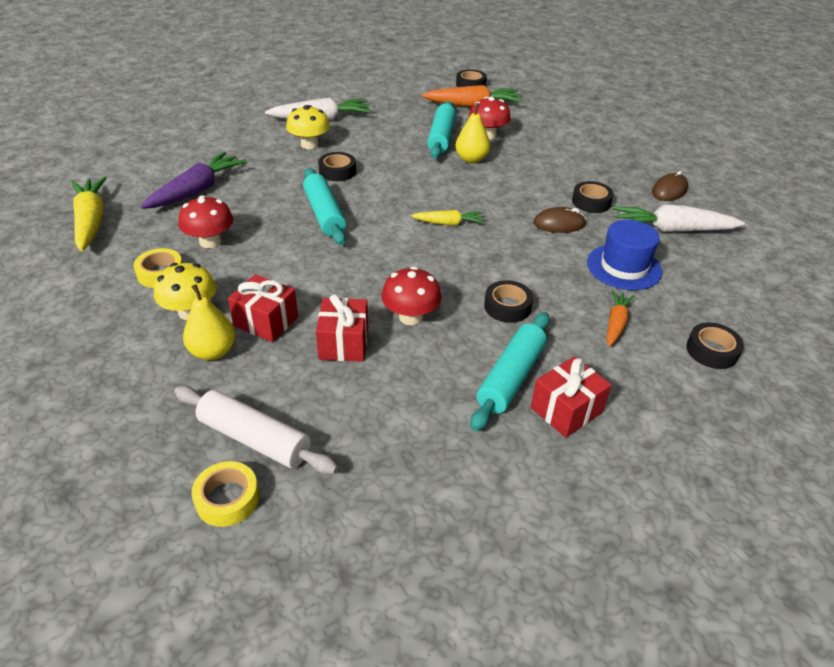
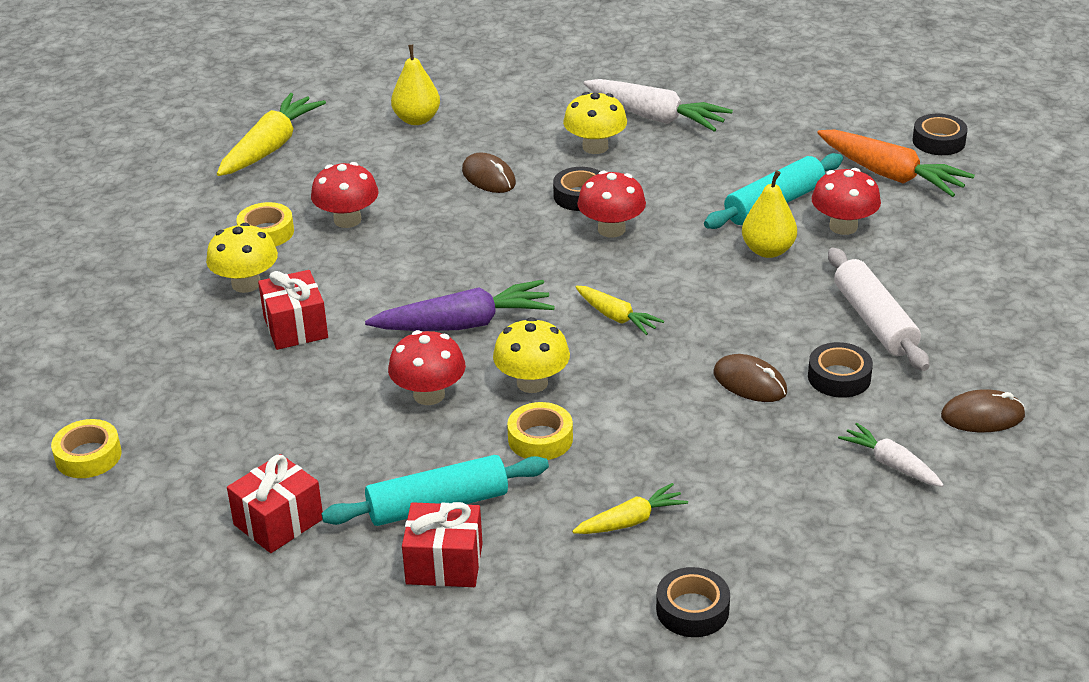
camera: 45 degrees right, 5 degrees down
(197, 190) = (405, 155): purple carrot -> purple carrot (464, 324)
(213, 351) = (219, 331): yellow pear -> yellow pear (417, 119)
(254, 439) = (161, 423): white rolling pin -> white rolling pin (874, 321)
(269, 182) = (488, 177): none -> brown mouse
(324, 214) = (496, 242): turquoise rolling pin -> none
(344, 343) = (334, 385): red gift -> red gift (278, 522)
(379, 181) = (611, 229): none -> red mushroom
(457, 279) = (532, 383): none -> yellow mushroom
(507, 307) = (540, 439): black tape -> yellow tape
(616, 323) = (631, 521): orange carrot -> yellow carrot
(624, 267) = (746, 471): blue hat -> none
(671, 230) = (891, 464): white carrot -> white carrot, size x0.57

